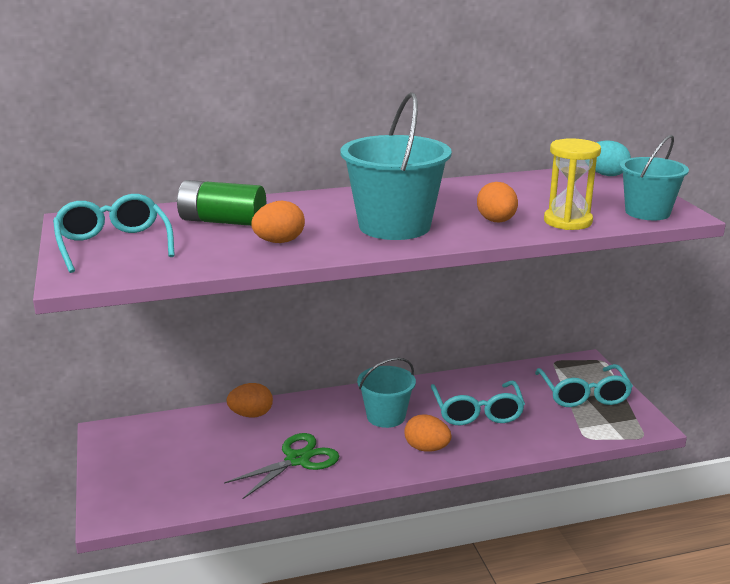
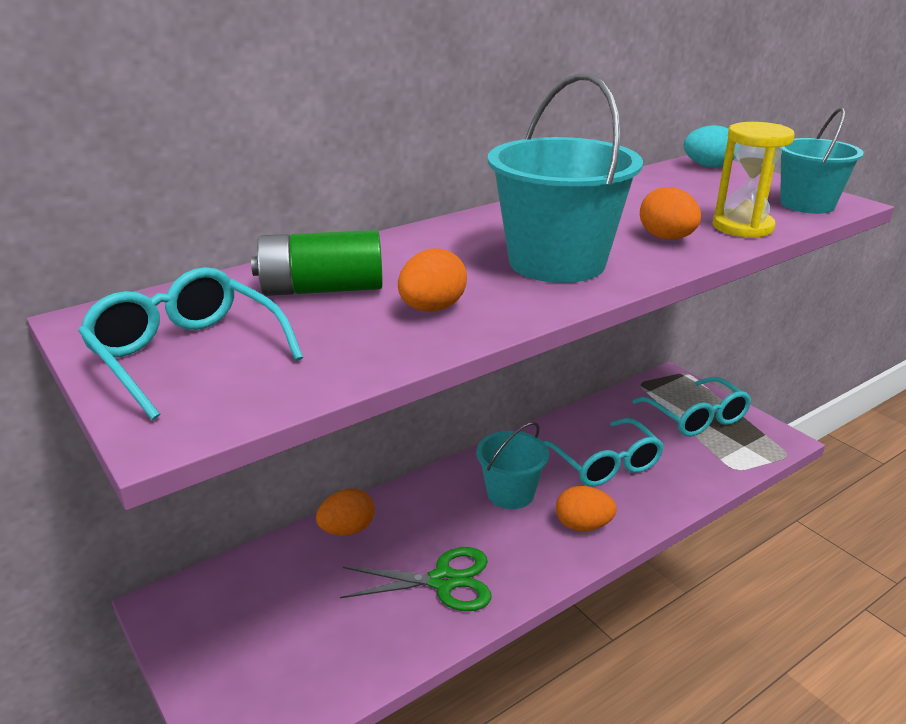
camera: 20 degrees left, 5 degrees up
(297, 460) = (443, 581): green scissors -> green scissors turned 60 degrees clockwise

